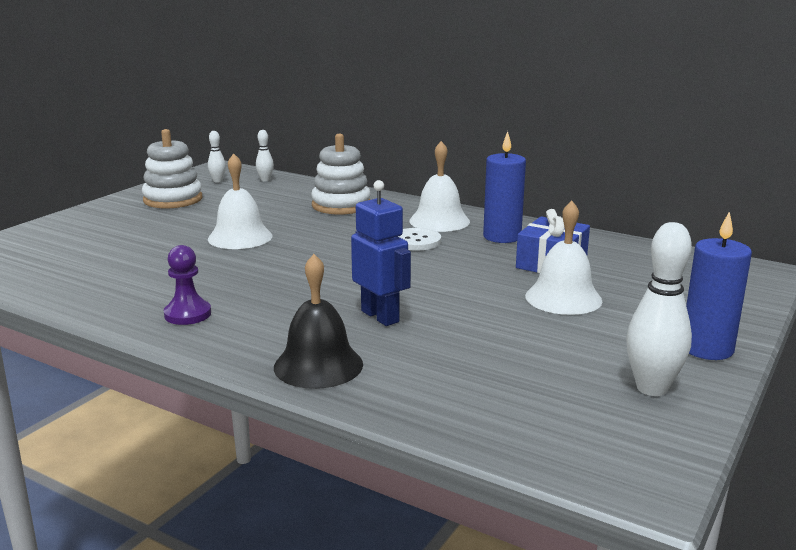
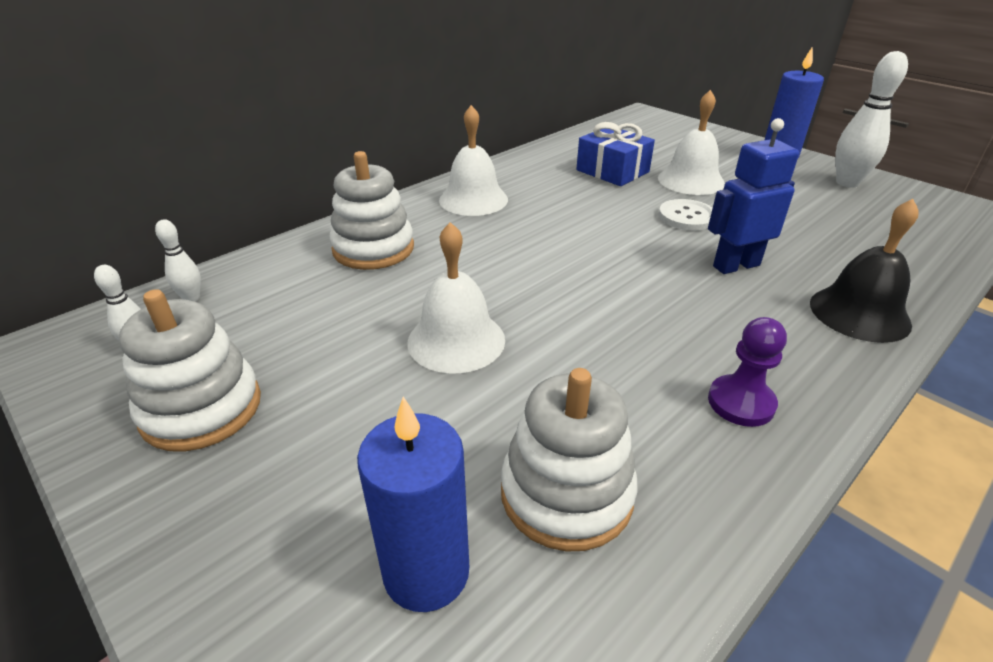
camera: 75 degrees left, 15 degrees up
(111, 272) = (566, 493): none -> white stacking toy
(416, 241) = (530, 220): white button -> white button (686, 217)
(502, 237) = (537, 179): blue candle -> blue candle (426, 572)

